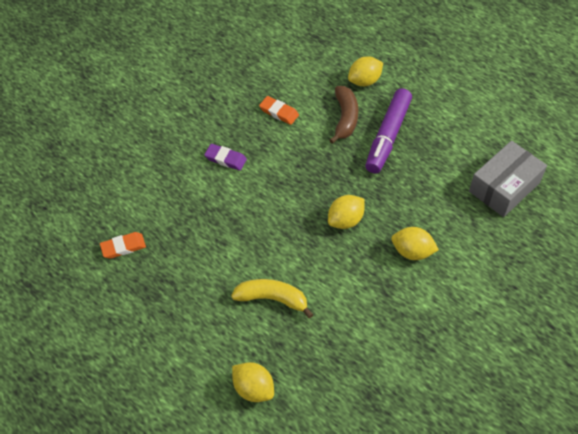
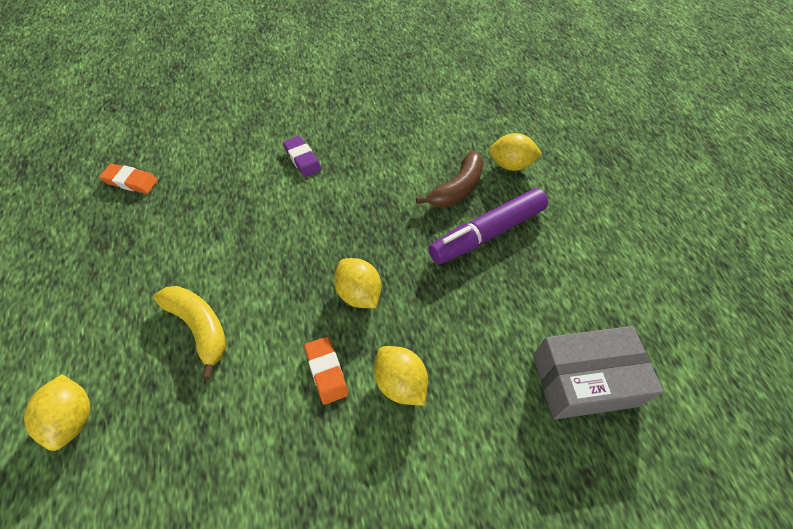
camera: 30 degrees right, 0 degrees up
(279, 112) = (395, 146): orange eraser -> orange eraser (326, 371)
(345, 220) = (358, 294): yellow lemon -> yellow lemon turned 60 degrees clockwise

